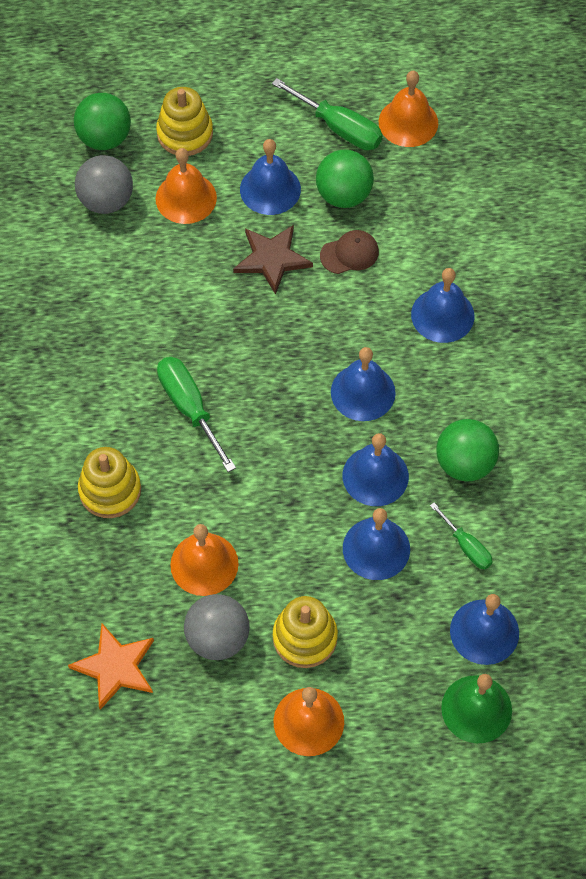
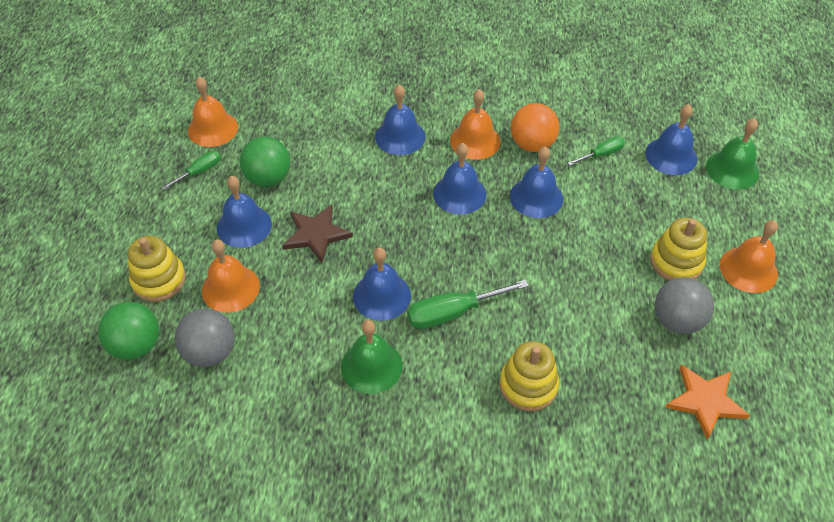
camera: 80 degrees left, 10 degrees down
(111, 343) = (371, 366): none -> green bell
(204, 564) = (607, 321): orange bell -> orange bell (475, 141)
(339, 128) = (199, 171): green screwdriver -> green screwdriver, size x0.60
(349, 254) = (327, 183): brown cap -> none
(376, 548) = (600, 206): blue bell -> blue bell (381, 296)
(464, 463) = (532, 144): green ball -> orange ball

